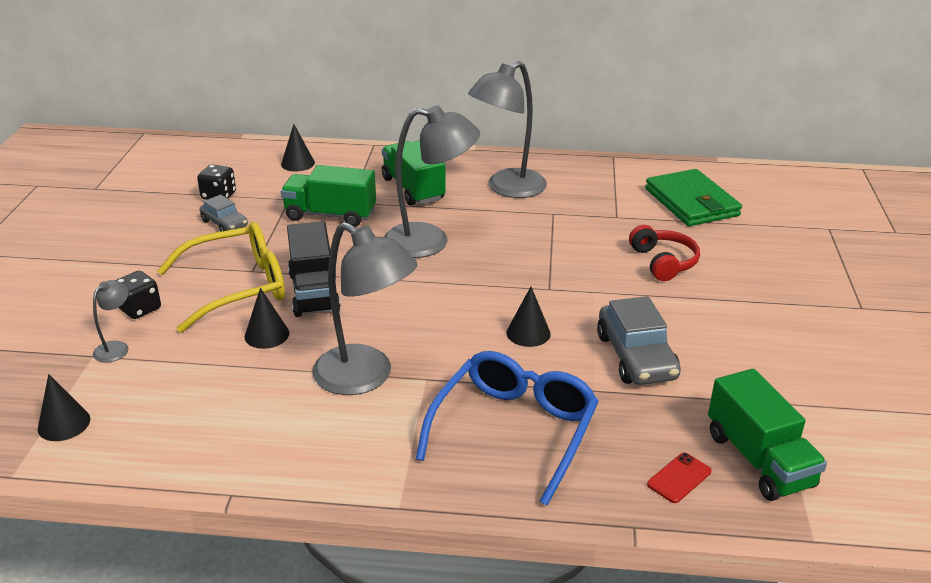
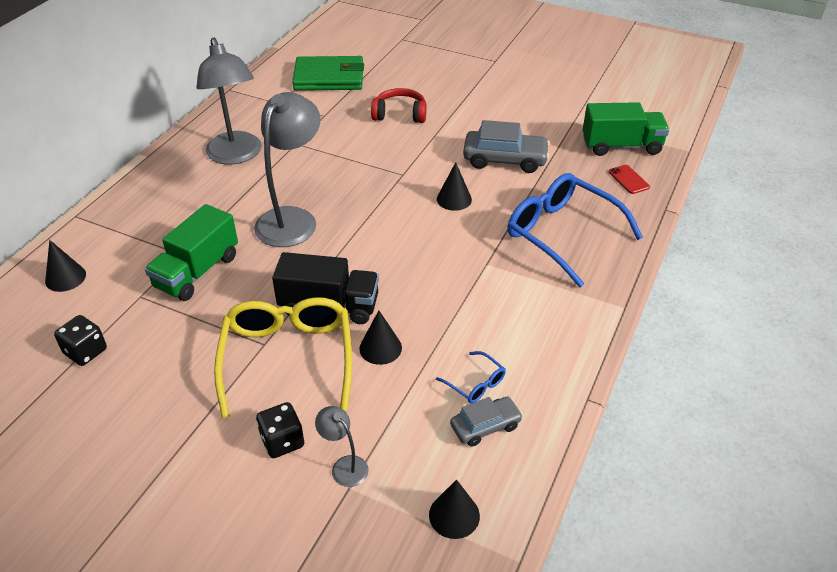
camera: 70 degrees left, 10 degrees up
(224, 224) = (154, 354): grey car -> grey car (485, 426)
(234, 405) = (475, 383): none -> blue glasses
(365, 377) = (471, 296): grey lamp -> none
(413, 189) = (191, 209): green truck -> none

